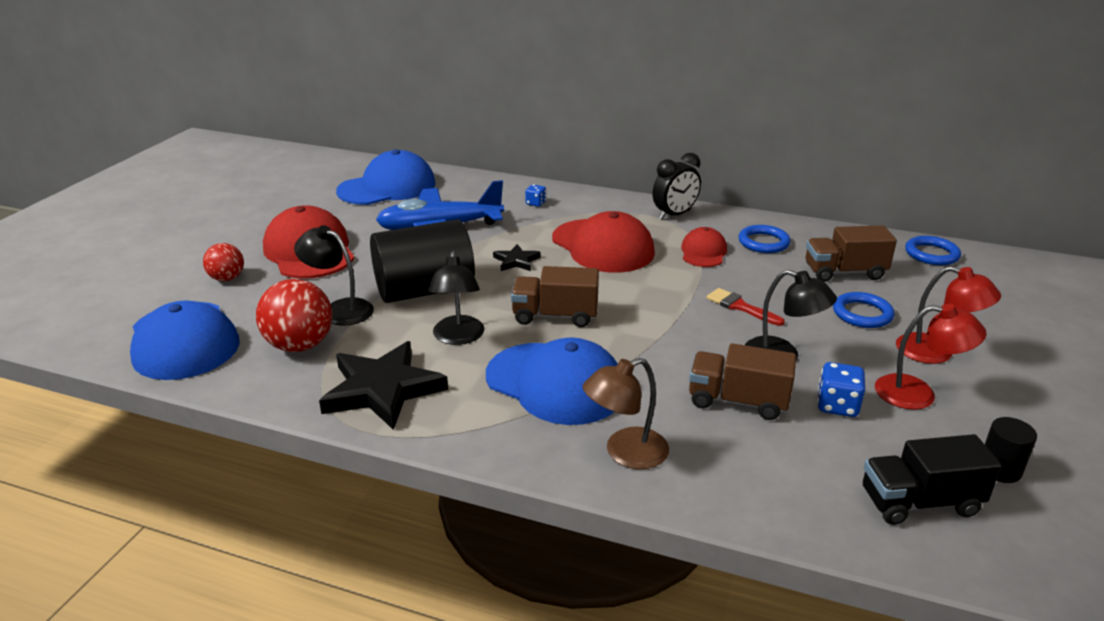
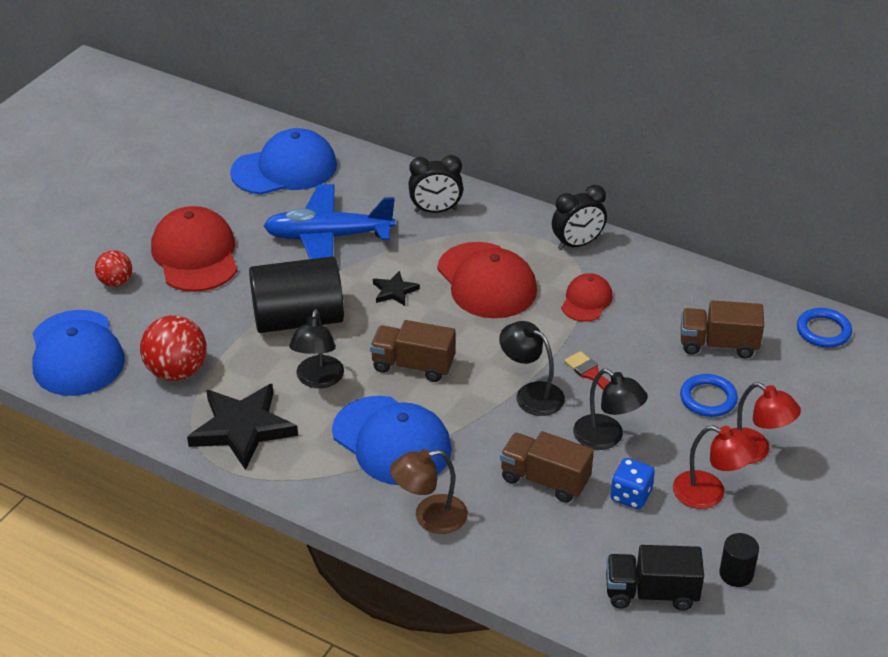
camera: 10 degrees right, 10 degrees up
(339, 309) = (216, 333): black lamp -> black lamp (531, 394)
(535, 203) = (435, 210): blue dice -> black clock
(763, 242) = (654, 294): blue ring -> none

